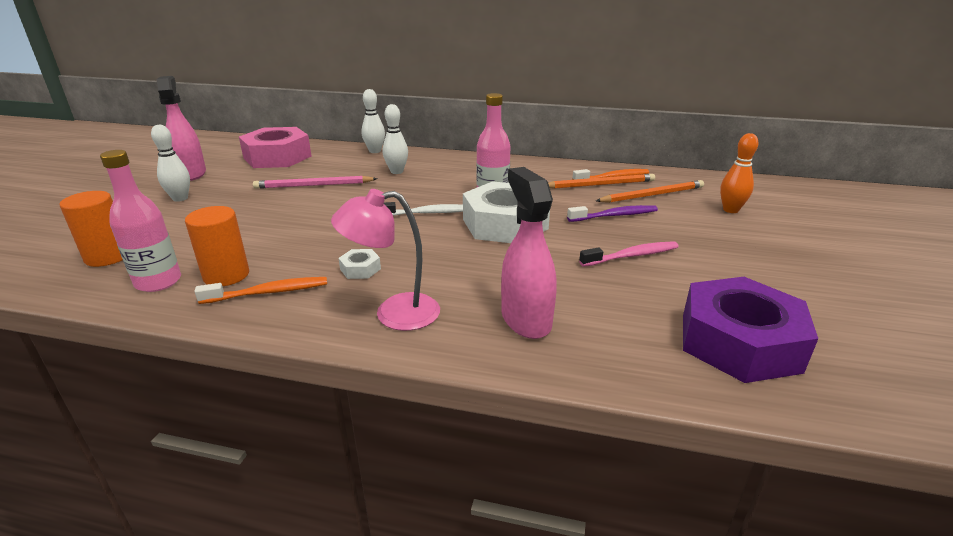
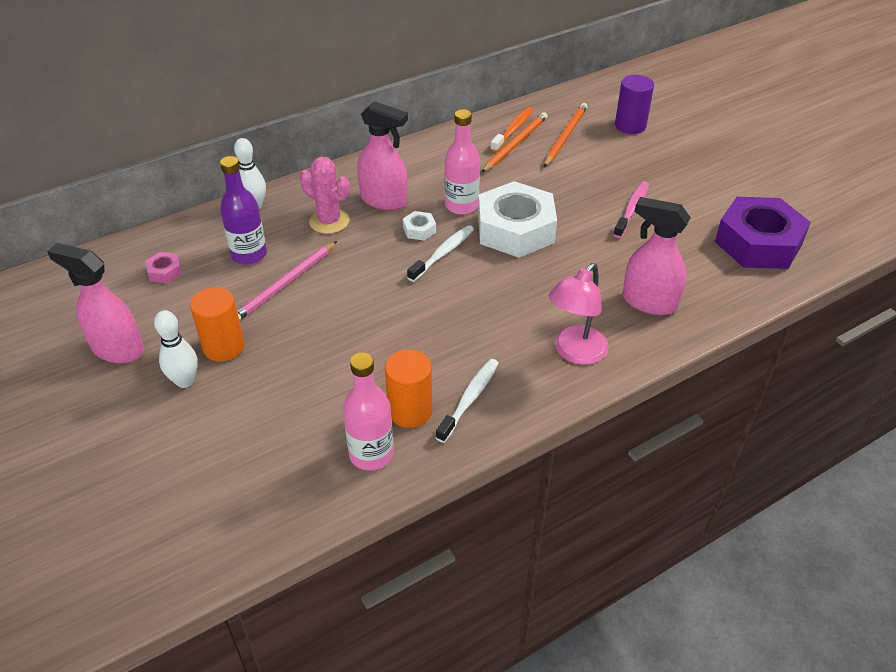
camera: 45 degrees left, 15 degrees up
(108, 257) = (272, 472): orange cylinder -> orange cylinder (224, 347)
(269, 292) = (470, 399): orange toothbrush -> white toothbrush
(277, 157) = (165, 272): pink nut -> pink nut, size x0.40
(326, 167) = (249, 254): none -> purple bottle
(360, 269) = (492, 337): white nut -> white nut (419, 230)
(397, 171) = (329, 221): white bowling pin -> pink cactus
(448, 176) = (384, 200): none -> pink spray bottle
(615, 216) = (572, 175): purple toothbrush -> none
(730, 210) = (630, 126): orange bowling pin -> purple cylinder

